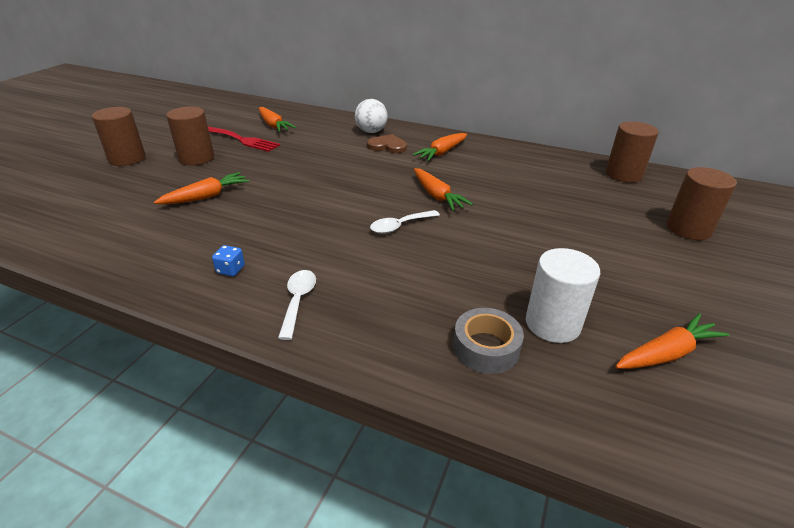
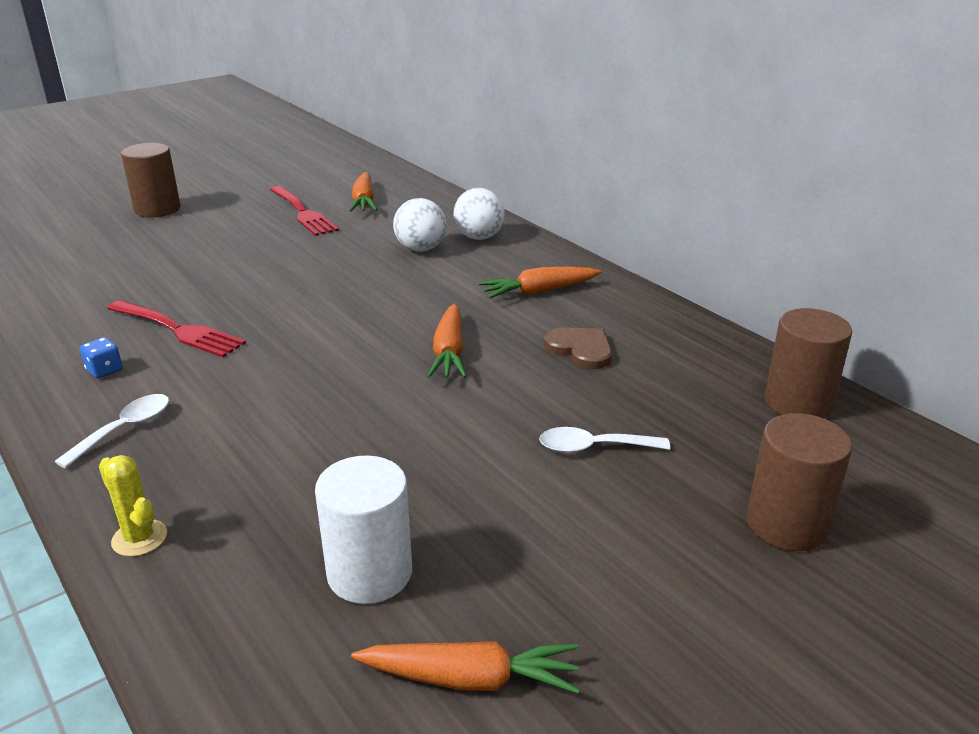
camera: 30 degrees right, 5 degrees down
(196, 158) = (227, 225): brown cylinder -> none
(206, 196) = (181, 276): orange carrot -> none
(251, 230) = (179, 330): none -> red fork
(346, 145) = (420, 249): none -> white ball
(387, 146) = (474, 263): brown heart -> brown heart (581, 349)
(400, 226) = (348, 378): white spoon -> white spoon (594, 447)
(400, 361) = (139, 538): none -> yellow cactus
(486, 348) = (249, 565): grey tape -> none

